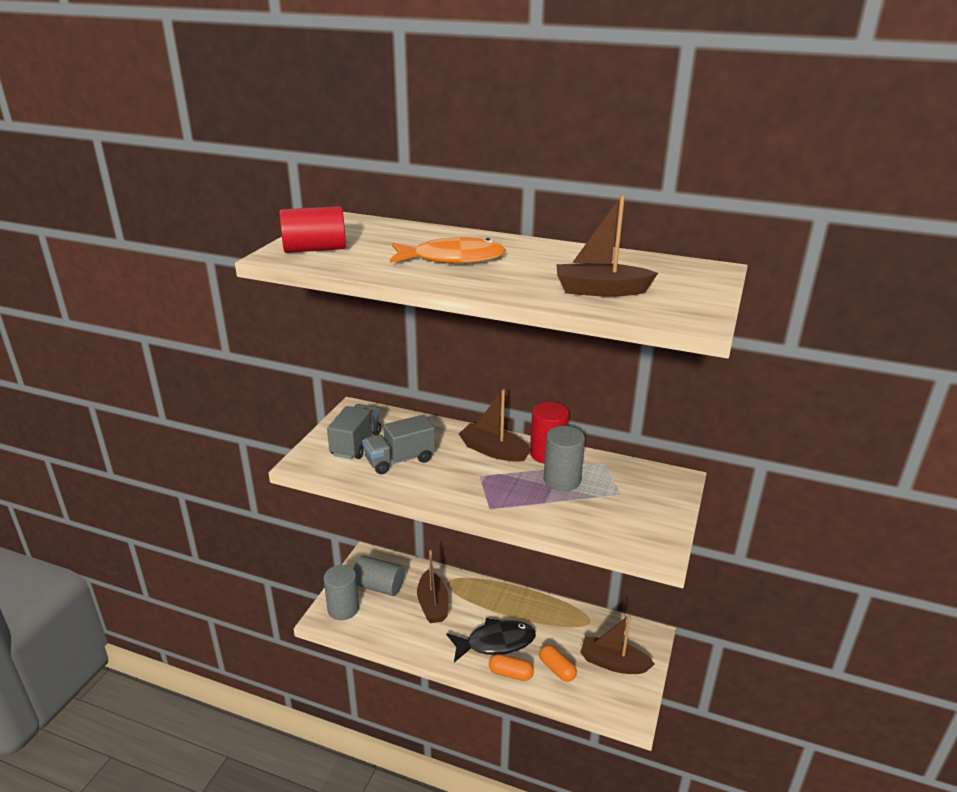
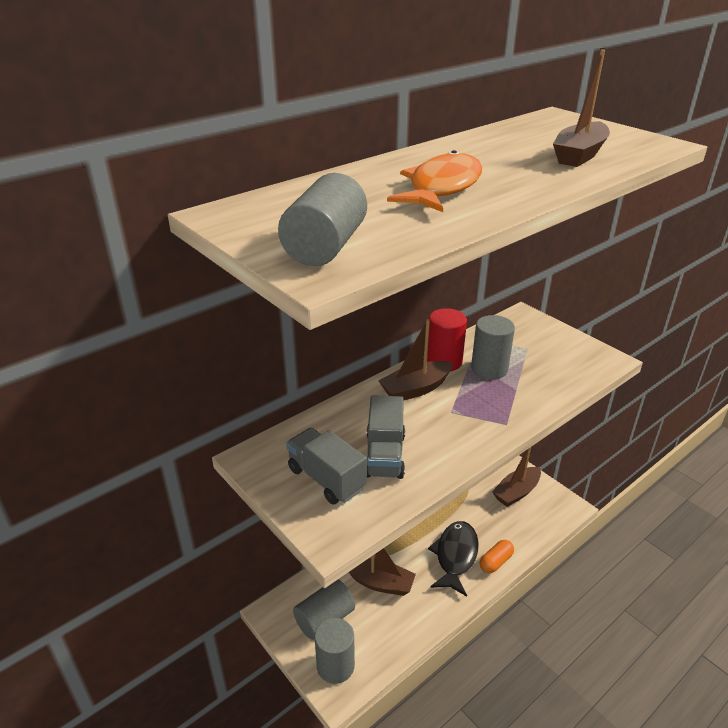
camera: 60 degrees left, 5 degrees up
(315, 249) = (325, 247): red cylinder -> grey cylinder
(557, 669) = (505, 529): orange capsule -> none

